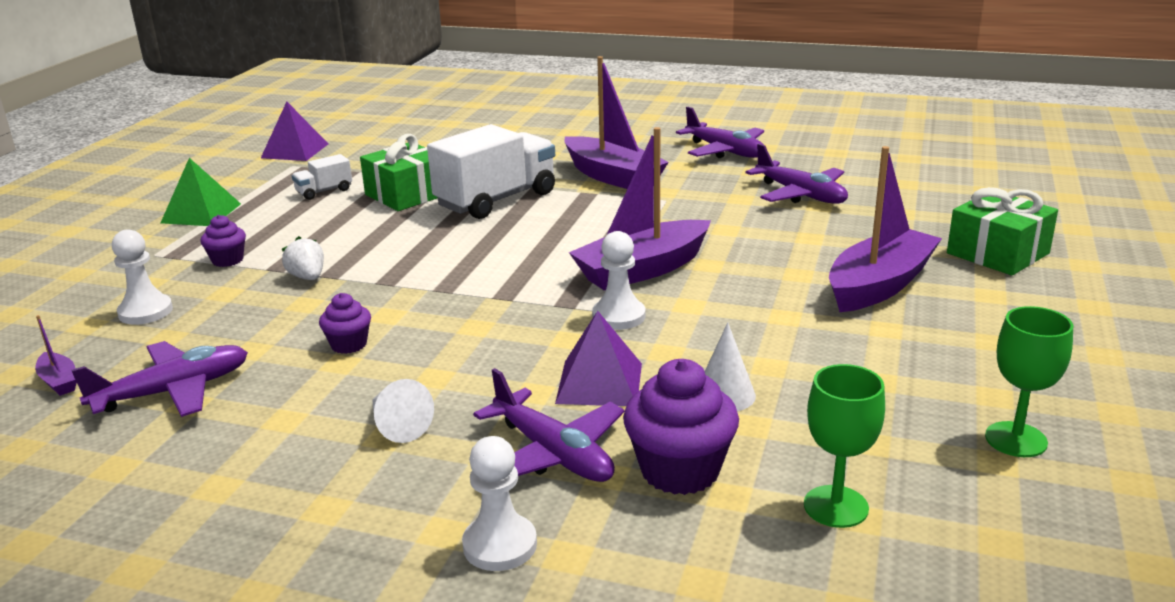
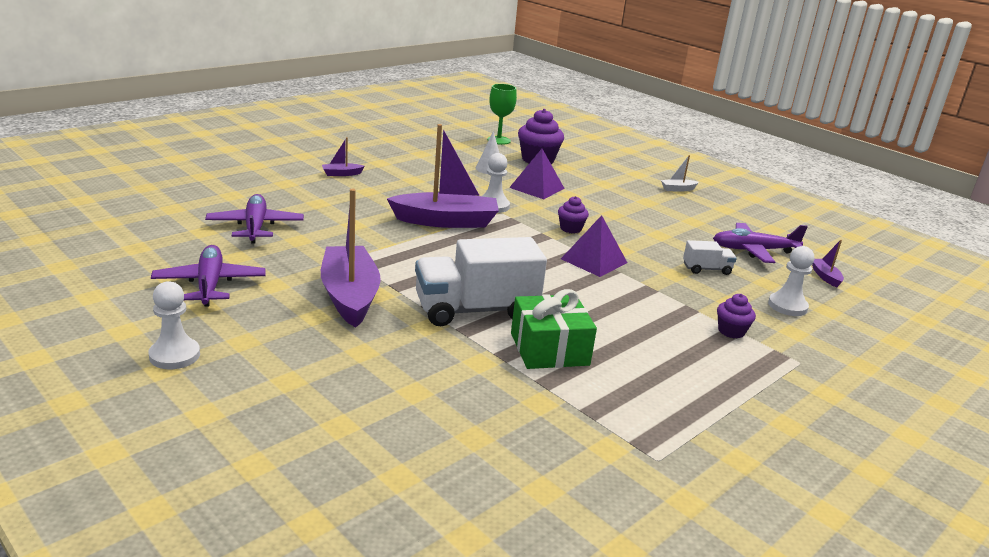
camera: 155 degrees left, 0 degrees up
(201, 213) = (766, 406): green pyramid -> none
(295, 151) = (648, 499): purple pyramid -> purple pyramid (594, 260)
(307, 277) = (667, 292): white strawberry -> none
(324, 191) = (630, 389): white truck -> white truck (706, 269)
(330, 512) = (678, 189): none -> white boat
(349, 344) = (651, 241): purple cupcake -> purple cupcake (570, 229)
(397, 425) = (640, 203): white cone -> none
(500, 545) = (619, 166): white pawn -> white pawn (174, 355)
(553, 454) = (580, 177): purple plane -> none
(879, 285) = (341, 174): purple boat -> purple boat, size x0.42
(998, 253) = (249, 164): green gift -> none
(1016, 439) = (410, 131): green goblet -> none

